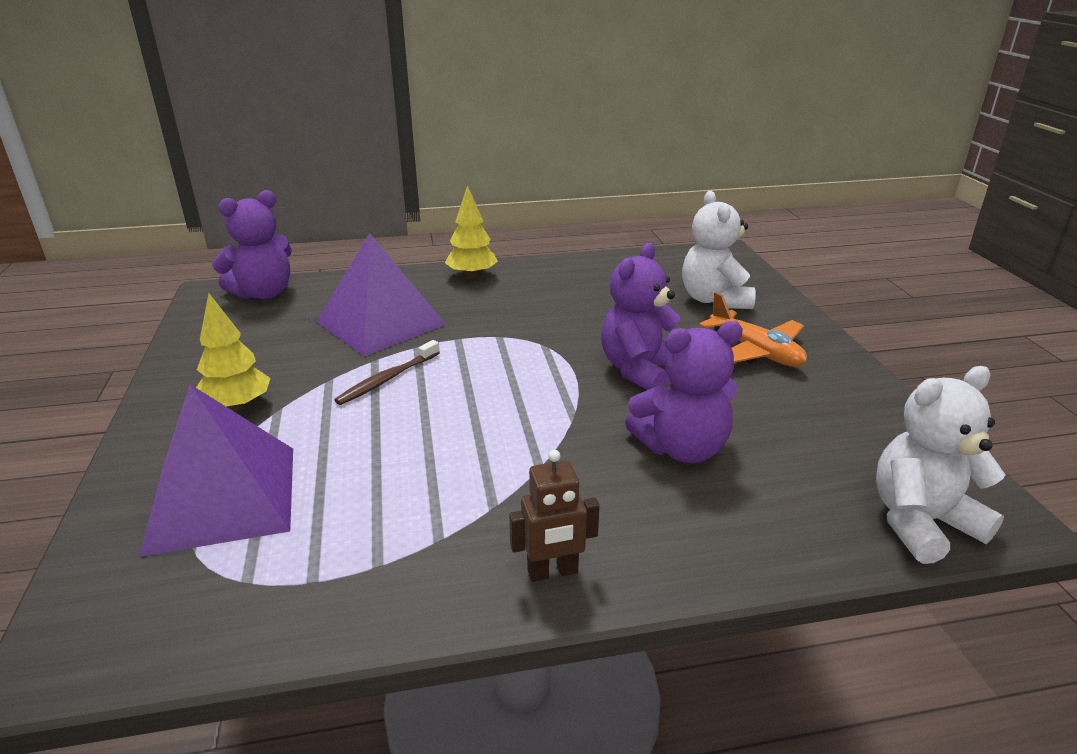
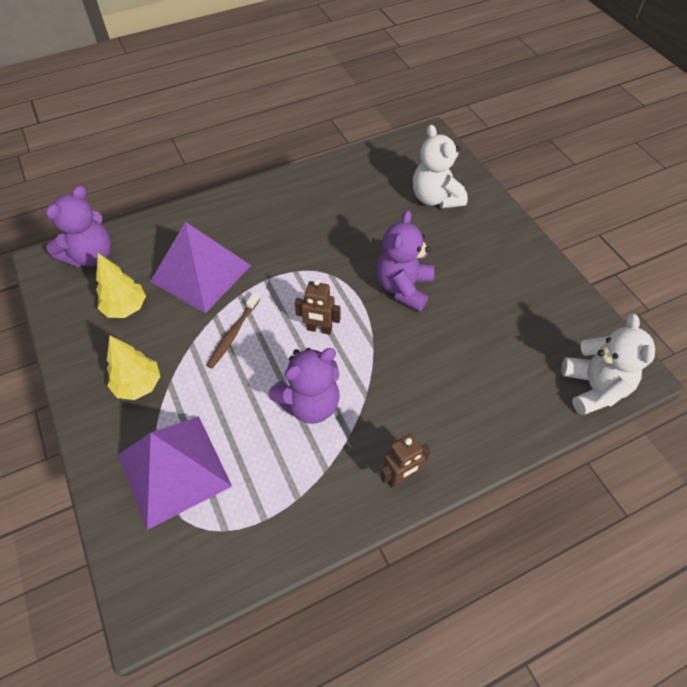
camera: 15 degrees left, 25 degrees up
(472, 276) = (248, 202): yellow tree -> yellow tree (126, 308)
(504, 391) = (319, 329): none -> brown robot
(682, 448) = (448, 357): purple teddy bear -> purple teddy bear (310, 404)
(755, 352) = (475, 252): orange plane -> none
(921, 522) = (594, 388): white teddy bear -> white teddy bear turned 120 degrees clockwise

